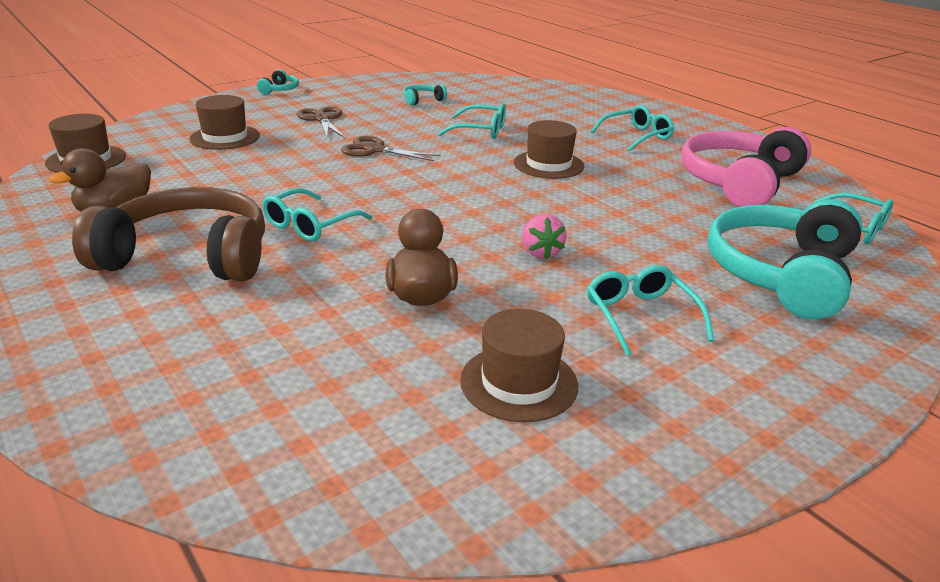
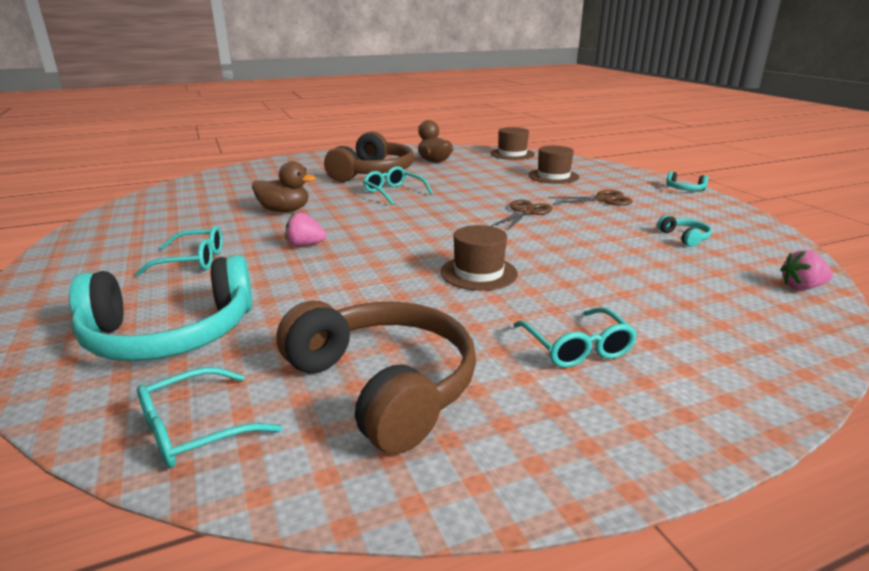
camera: 105 degrees right, 5 degrees down
(481, 131) = (583, 254): turquoise glasses -> none
(500, 83) = (801, 287): none -> pink strawberry
(519, 383) = (181, 222): brown hat -> none
(739, 182) = (384, 386): pink headphones -> brown headphones
(781, 274) = (170, 334): turquoise headphones -> turquoise headphones turned 120 degrees clockwise

